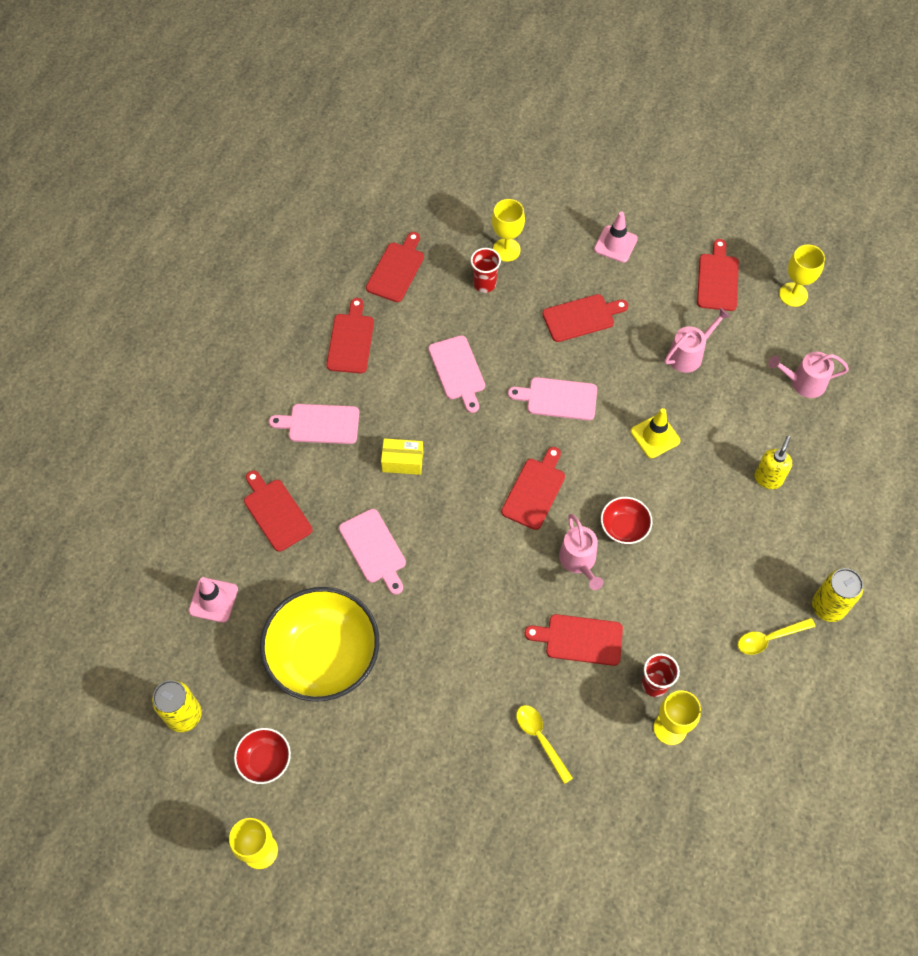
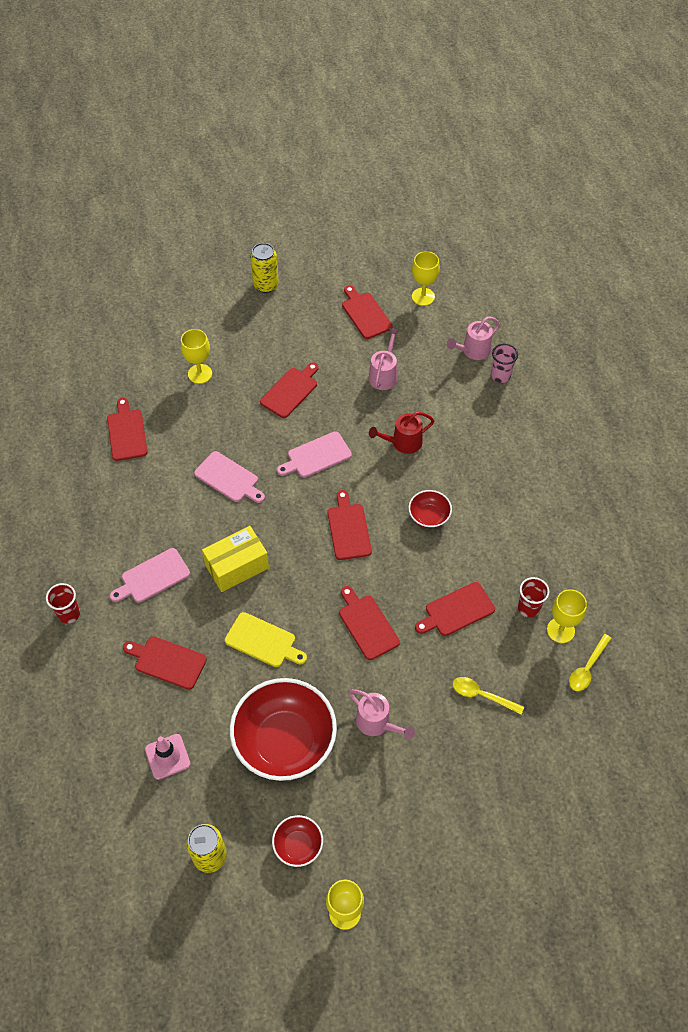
camera: 35 degrees left, 5 degrees down
(324, 656) = (285, 741): yellow bowl -> red bowl
(351, 340) = (130, 503): red cutting board -> red cutting board (367, 625)
(374, 549) = (263, 641): pink cutting board -> yellow cutting board
(402, 462) = (237, 566): yellow box -> yellow box, size x1.56
(484, 284) = (202, 406): red cup -> red cup (69, 614)
(579, 561) = (416, 558): pink watering can -> pink watering can (377, 723)
(615, 244) = (276, 328): pink traffic cone -> none
(655, 436) = (403, 442): yellow traffic cone -> red watering can
(768, 478) = (498, 427): yellow soap dispenser -> none
(769, 638) = (577, 530): yellow spoon -> yellow spoon (587, 668)
(812, 426) = (500, 376): none -> pink cup
(828, 607) = (598, 486): yellow can -> yellow can (266, 285)

